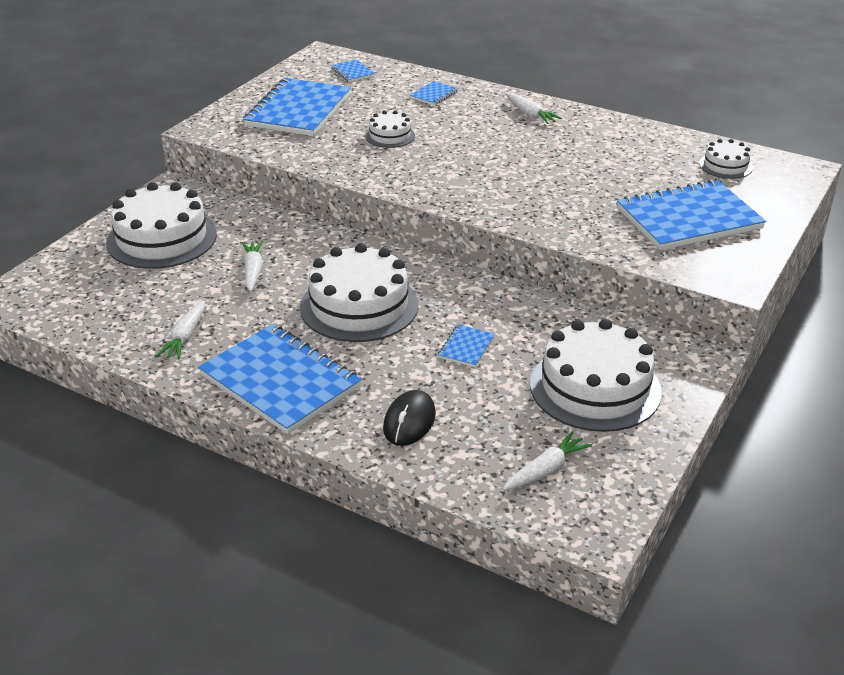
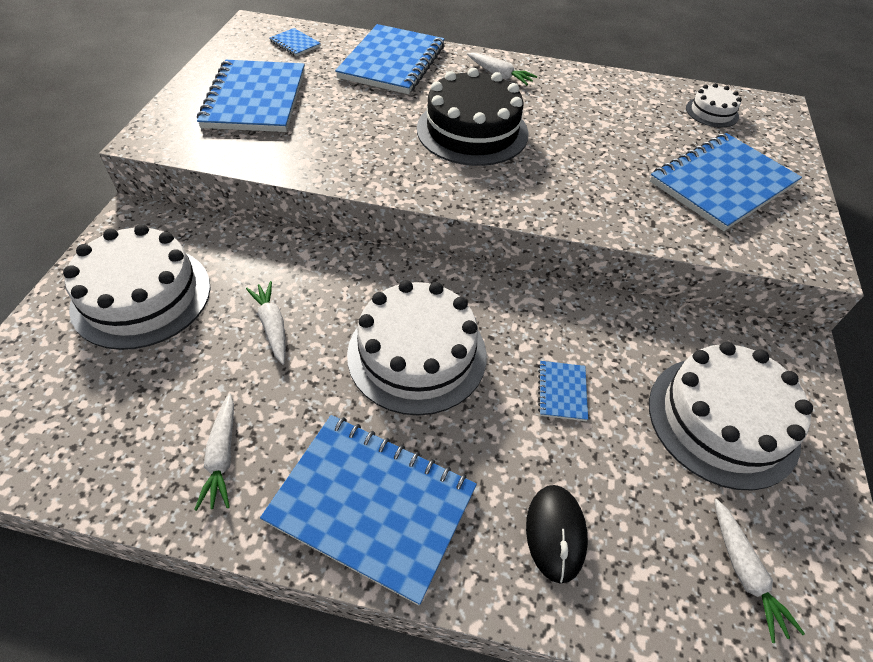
camera: 20 degrees left, 15 degrees up
(390, 136) = (370, 120): white cake -> none
(433, 95) = (392, 62): blue notebook -> blue notebook, size x2.37
(477, 153) = (472, 131): none -> black cake
(546, 470) = (744, 572): white carrot -> white carrot turned 135 degrees clockwise

